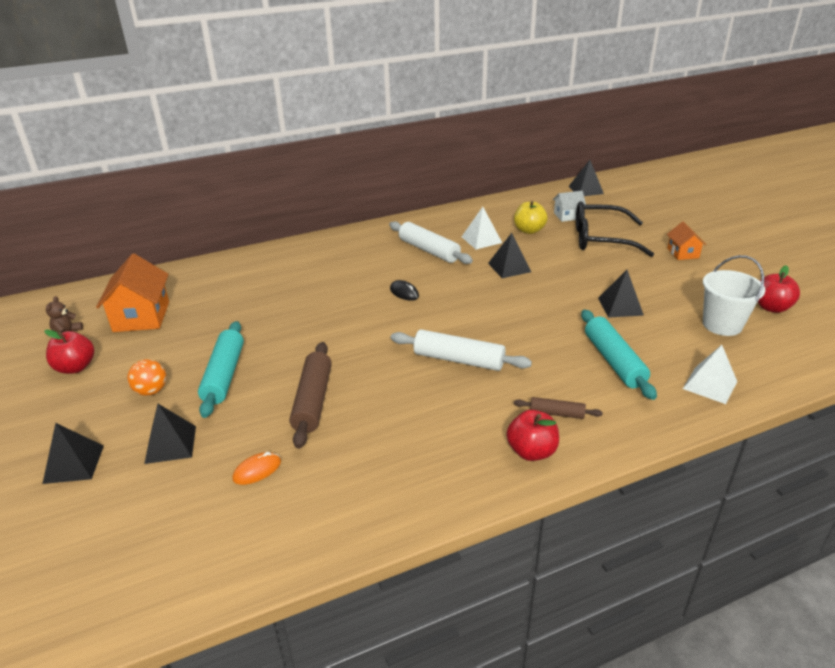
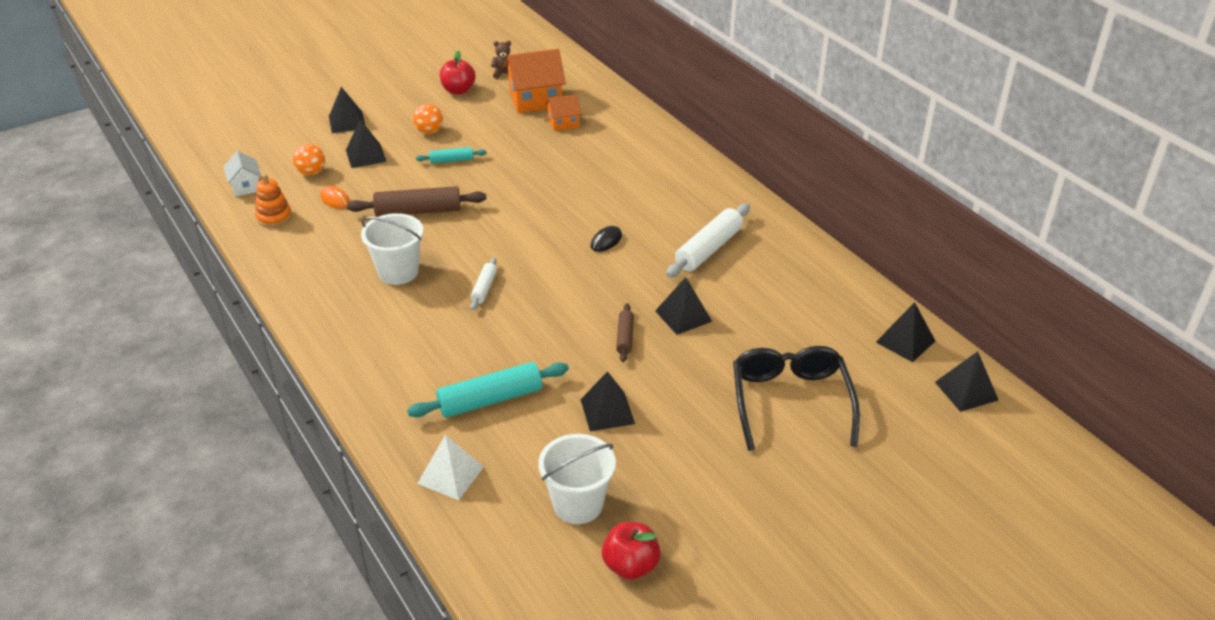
camera: 80 degrees right, 5 degrees up
(180, 496) = (311, 172): none -> orange ball
(224, 375) = (451, 160): turquoise rolling pin -> turquoise rolling pin, size x0.54
(271, 531) = (274, 217): none -> orange stacking toy
(420, 416) = (398, 272): none -> white bucket
(459, 360) = (484, 288): white rolling pin -> white rolling pin, size x0.54
(481, 239) = (751, 289): white pyramid -> none
(529, 230) = (793, 331): yellow apple -> none
(531, 451) = (348, 340): red apple -> none
(541, 199) = (905, 341): none -> black pyramid
(556, 413) = (401, 356): brown rolling pin -> brown rolling pin (625, 337)
(567, 216) = (857, 369): white house -> white house (246, 186)
(683, 253) = (772, 488): orange house -> orange house (563, 123)

